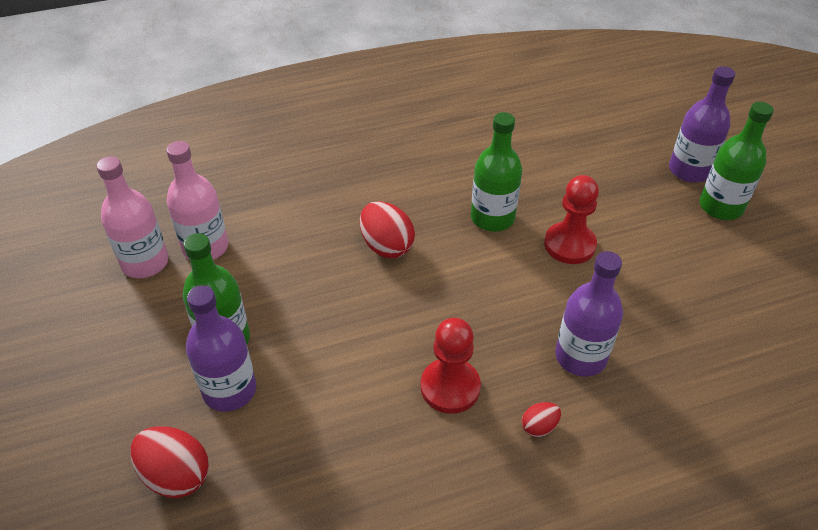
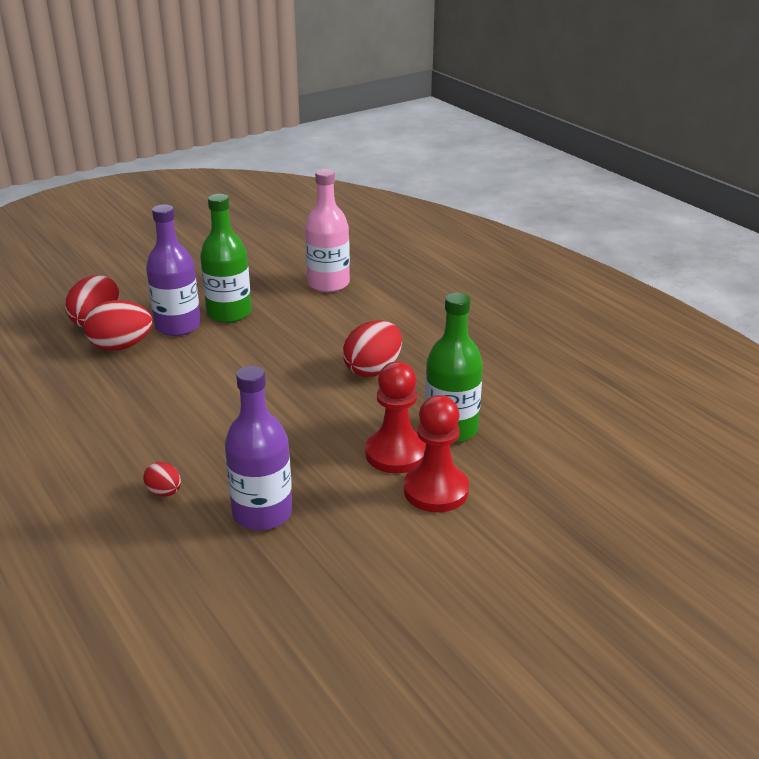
camera: 75 degrees right, 15 degrees down
(145, 263) = (299, 264): pink bottle -> none
(250, 451) = (121, 346): none -> red egg
(450, 387) = (203, 432): red pawn -> red pawn (396, 454)
(689, 170) = (657, 595): purple bottle -> none
(720, 207) = (593, 633): green bottle -> none

